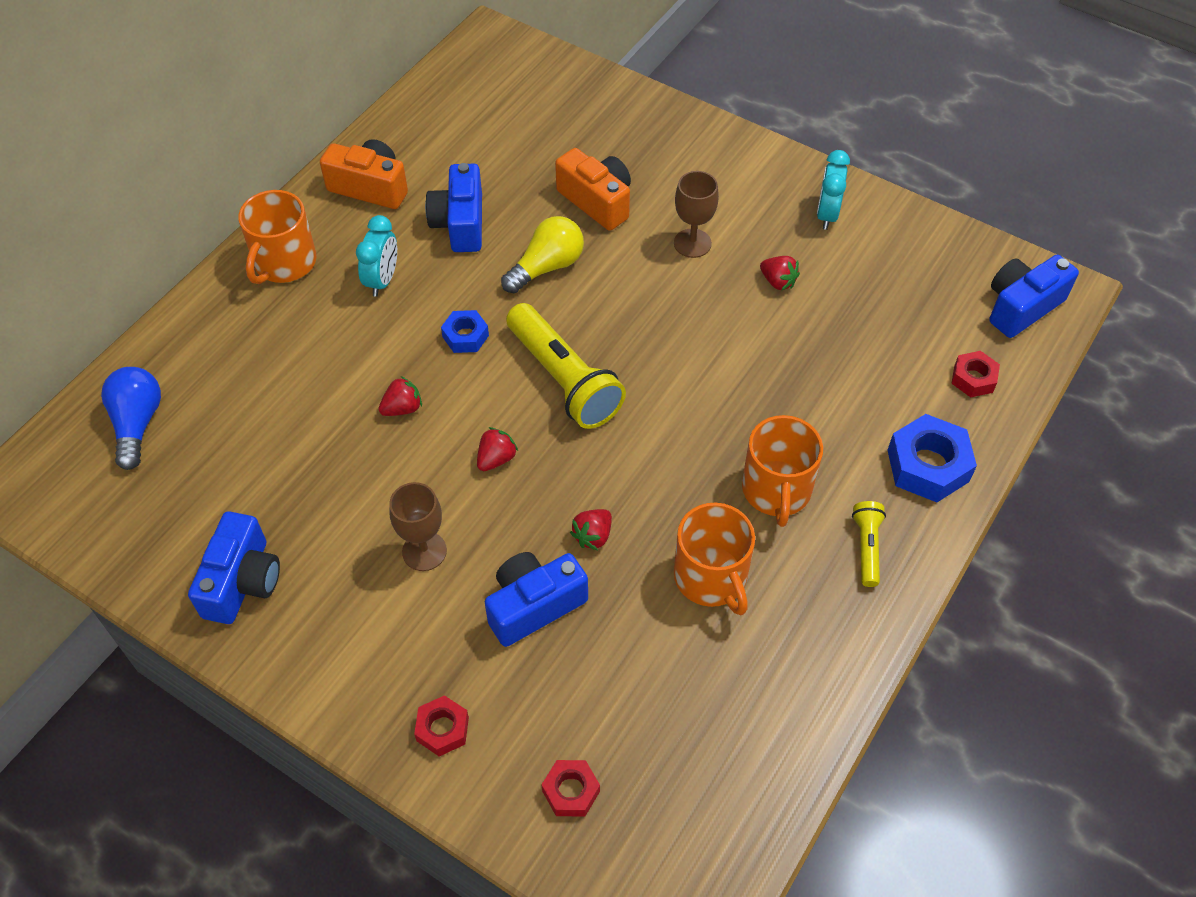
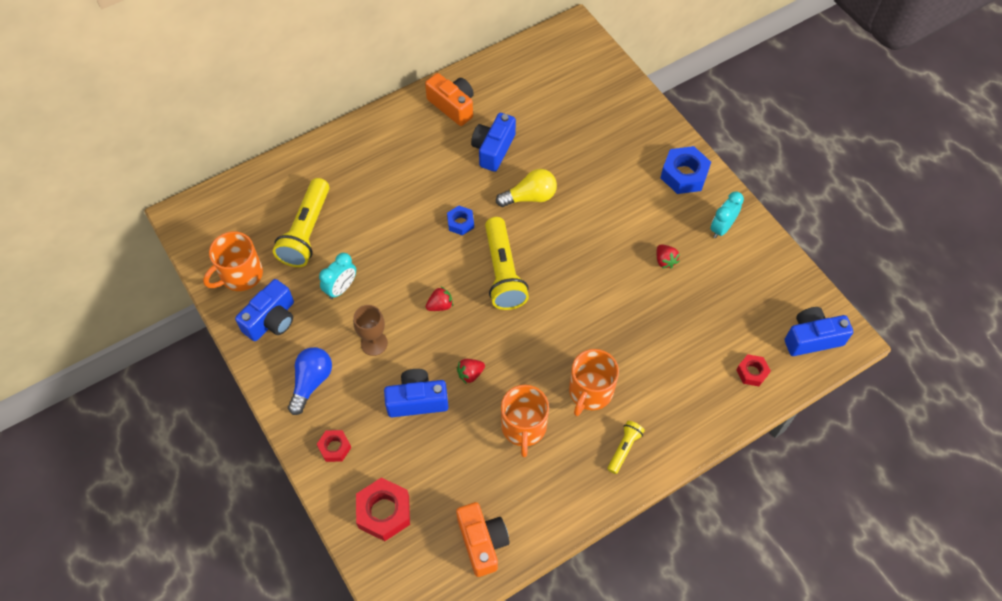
camera: 25 degrees right, 5 degrees up
(137, 424) = (259, 205): blue light bulb -> blue light bulb (311, 382)
(234, 433) = (306, 231): none -> yellow flashlight
(284, 263) = (381, 137): orange mug -> orange mug (240, 274)
(382, 280) = (431, 169): turquoise clock -> turquoise clock (341, 288)
(402, 408) = (403, 253): red strawberry -> none
(571, 791) = (384, 512): red nut -> red nut, size x1.72
(597, 201) = (582, 165): orange camera -> orange camera (482, 542)
(692, 243) = (626, 215): brown goblet -> none
(928, 465) = (690, 415): blue nut -> blue nut (684, 175)

